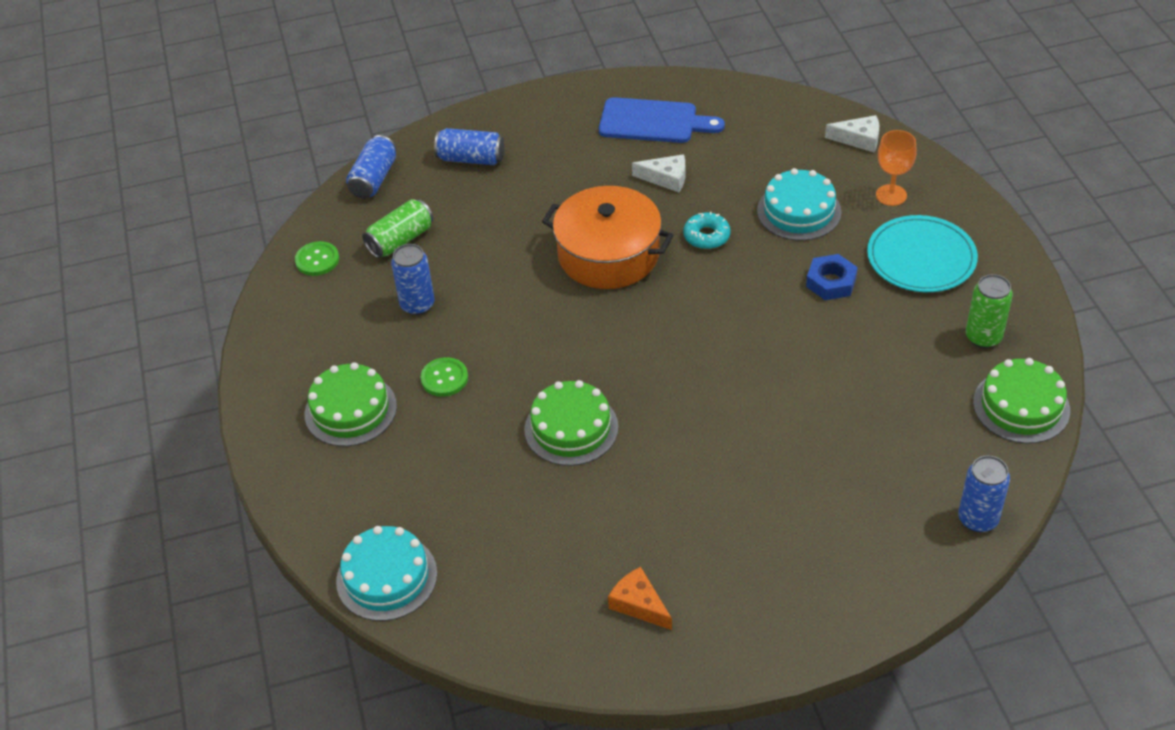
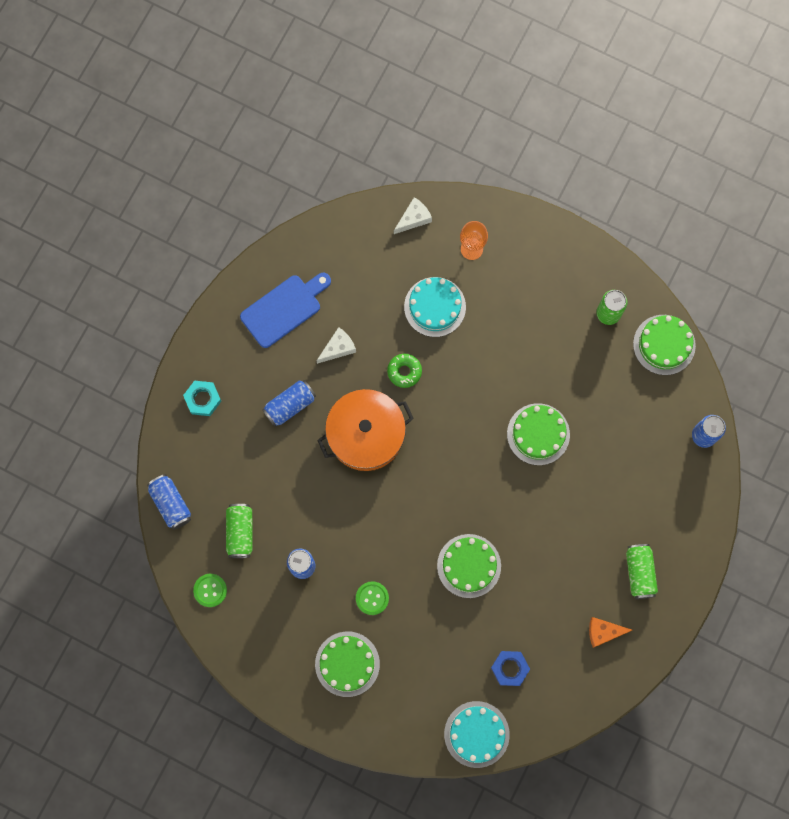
camera: 50 degrees left, 30 degrees up
(471, 158) = (210, 435): blue can -> blue can (290, 405)
(500, 132) = (203, 399): none -> turquoise nut
(706, 236) = (404, 371): turquoise donut -> green donut
(748, 584) = (639, 572): none -> green can
(783, 378) = (538, 434): none -> green cake
(831, 282) = (500, 345): blue nut -> blue nut (510, 668)
(921, 258) = (529, 284): turquoise plate -> none

